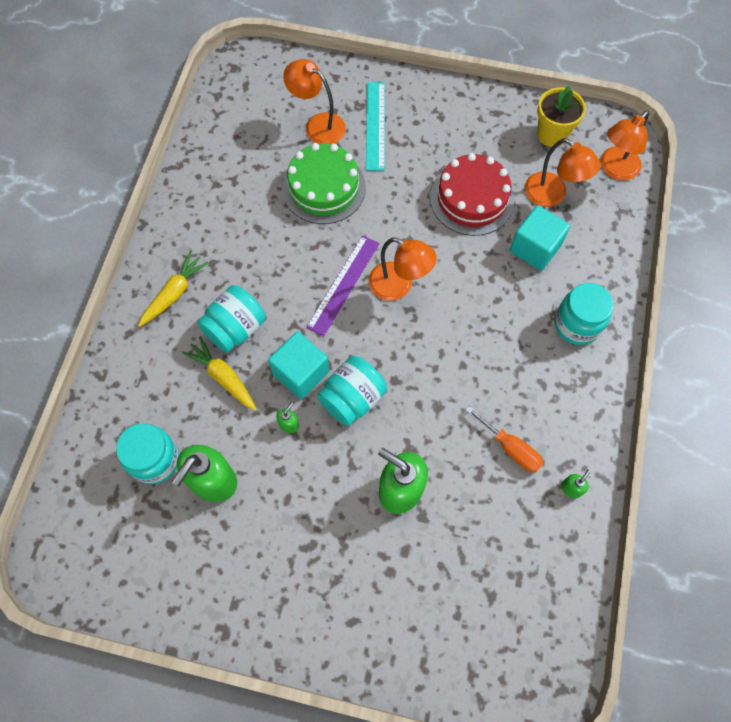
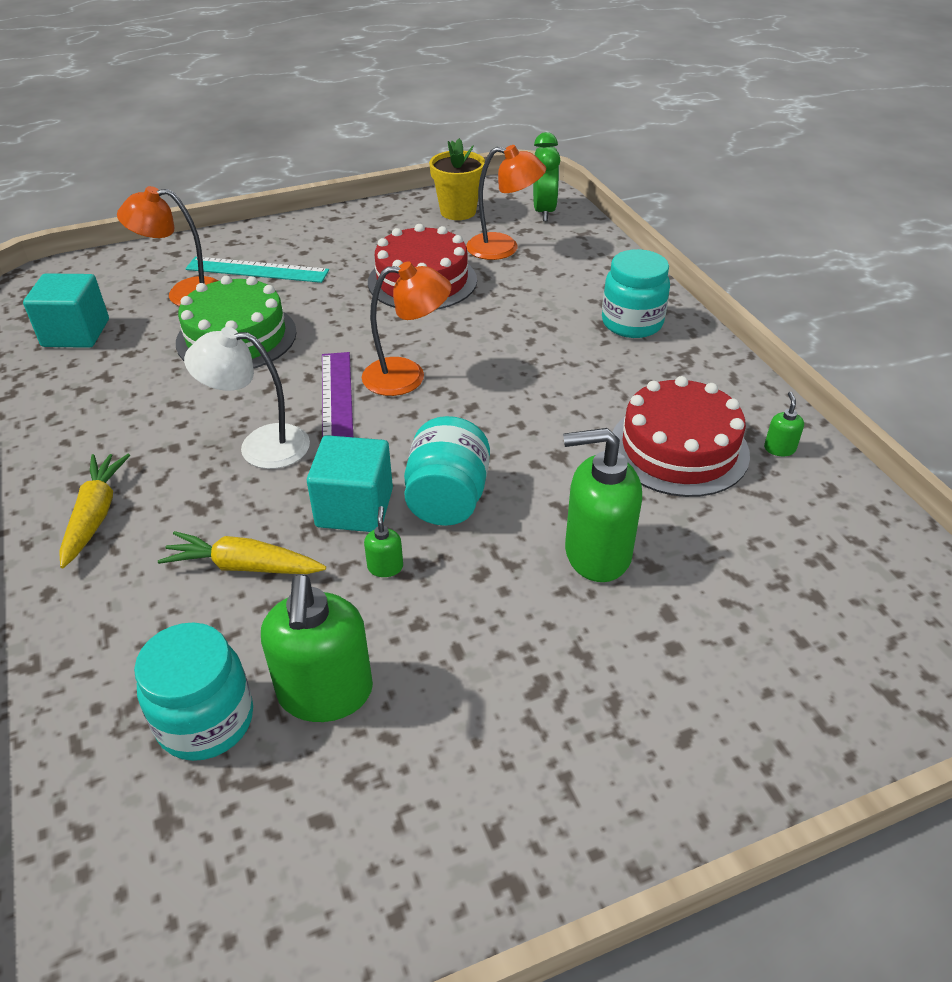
camera: 35 degrees left, 25 degrees down
(235, 328) = (221, 508): turquoise jar -> none
(282, 293) = (260, 446): none -> white lamp
(375, 125) = (257, 270): turquoise ruler -> turquoise ruler turned 45 degrees counterclockwise
(510, 448) = (679, 449): orange screwdriver -> red cake
(535, 248) = (527, 289): turquoise cube -> turquoise cube (76, 333)
(614, 169) = (544, 211): orange lamp -> green clock

